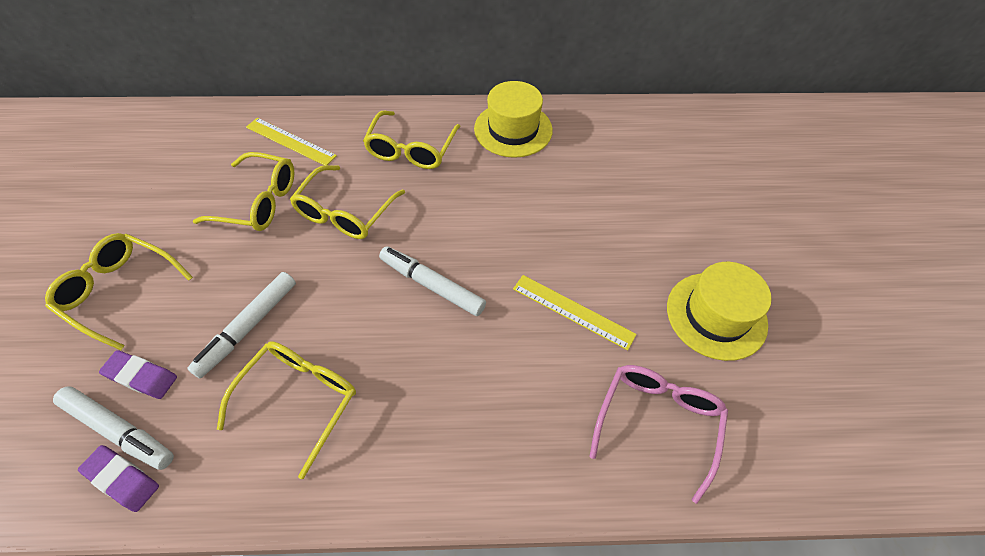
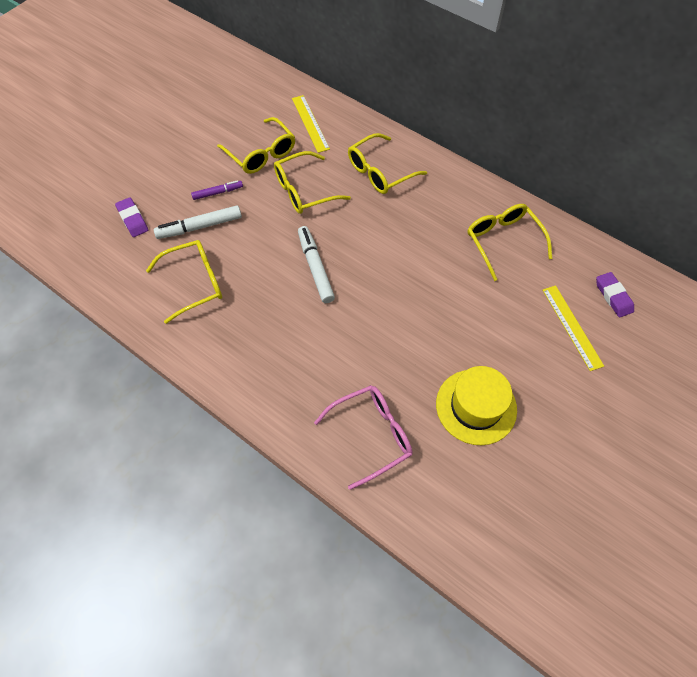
camera: 40 degrees right, 5 degrees up
(119, 430) = (105, 240): white marker -> none
(120, 291) = (154, 165): yellow glasses -> yellow glasses (503, 241)
(122, 479) = (91, 265): purple eraser -> purple eraser (613, 296)
(239, 274) = (217, 193): none -> purple marker
(513, 129) = (462, 197): yellow hat -> none
(573, 311) = (384, 339): yellow ruler -> yellow ruler (572, 327)

